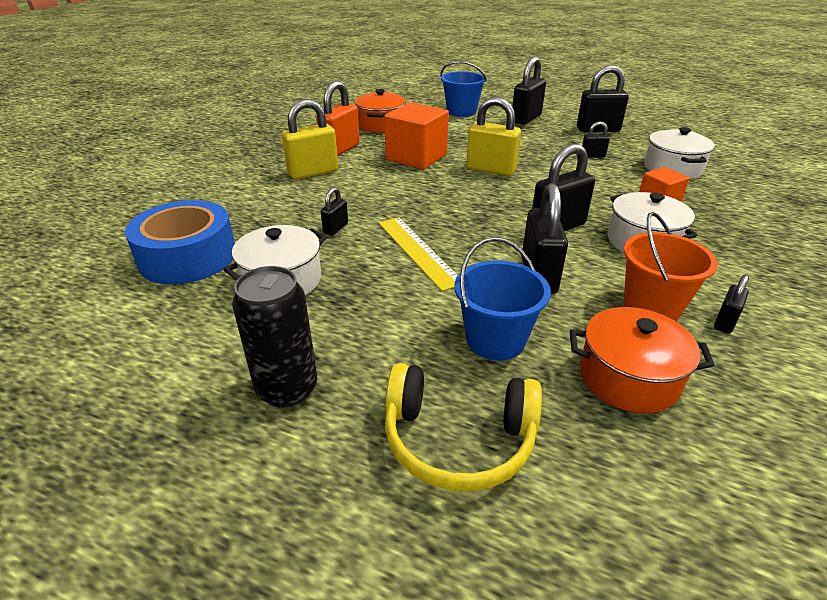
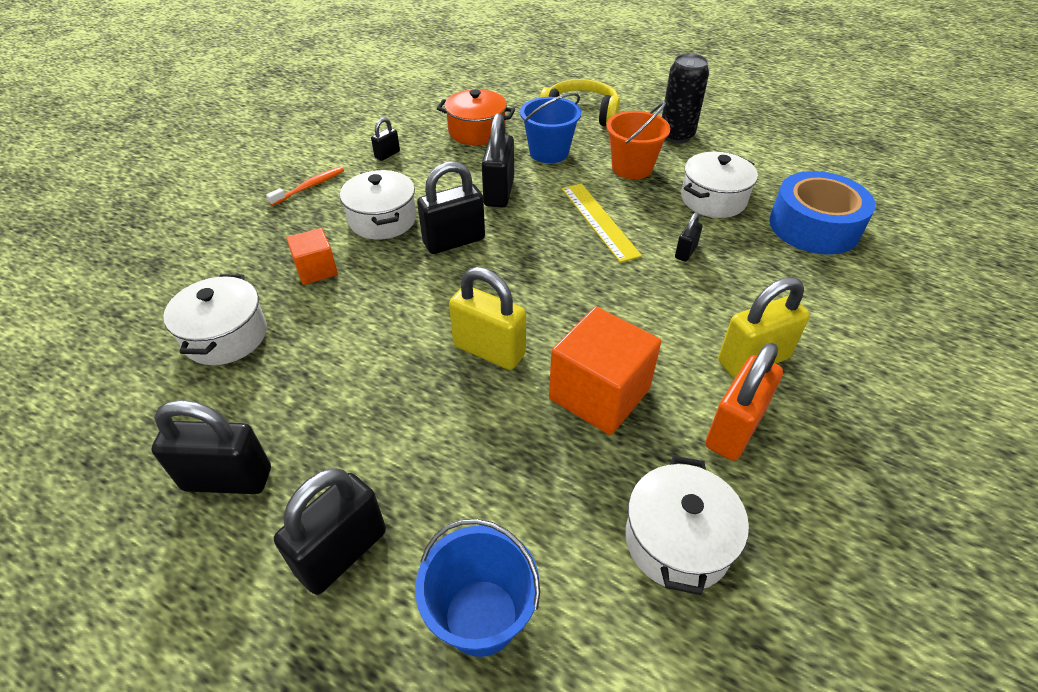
camera: 175 degrees left, 10 degrees up
(381, 125) = (677, 541): orange pot -> white pot
(592, 156) = (313, 379): black padlock -> none
(652, 306) = (427, 167): orange bucket -> orange bucket (632, 168)
(765, 272) = (310, 187): none -> orange toothbrush

